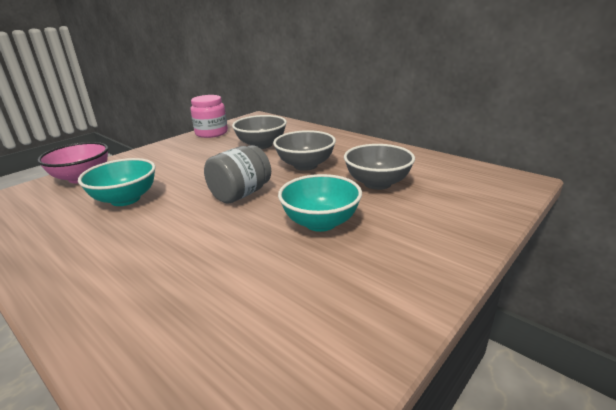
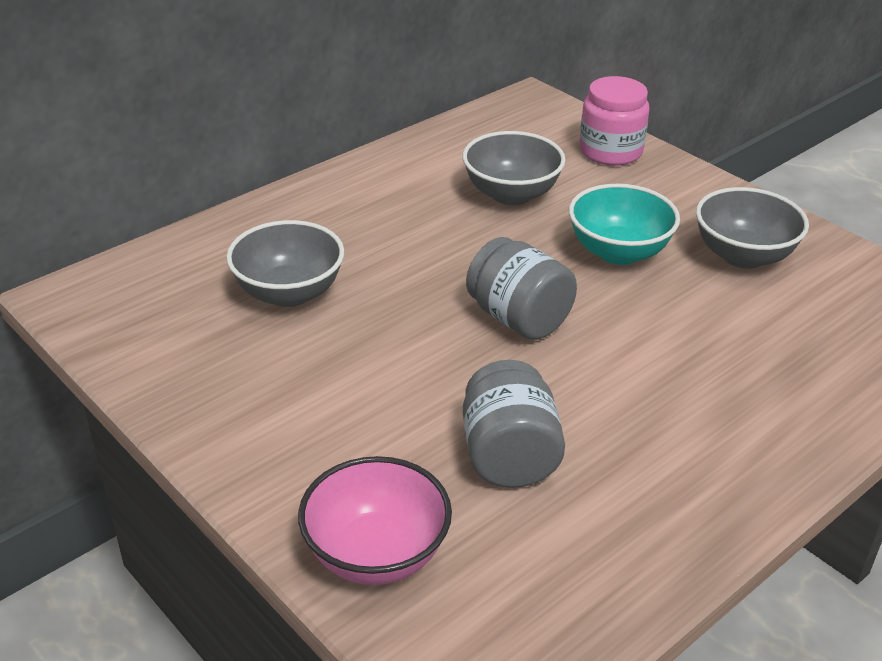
camera: 85 degrees left, 10 degrees up
(125, 199) = (509, 456): turquoise bowl -> grey jar
(211, 133) = (156, 368): pink jar -> pink jar (610, 151)
(305, 165) = (420, 248): grey bowl -> grey bowl (743, 256)

